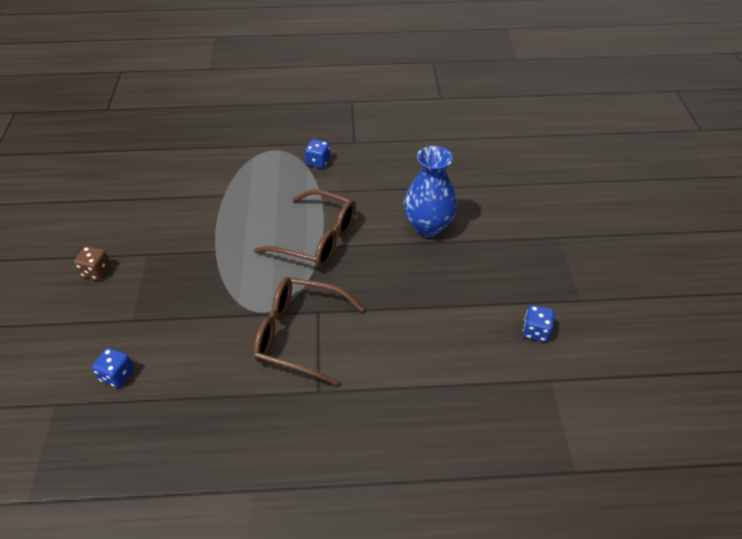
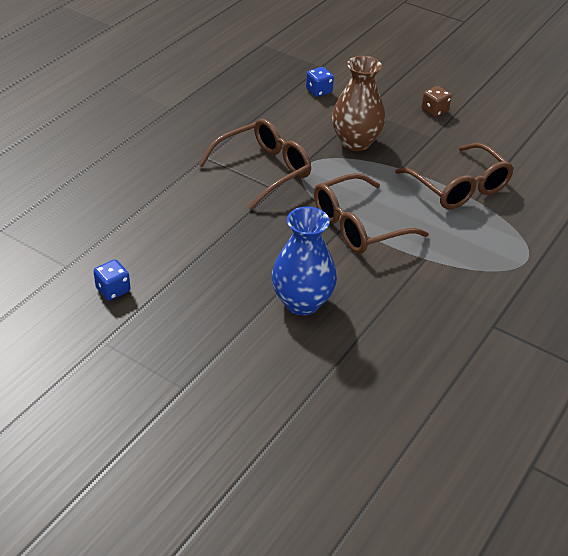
camera: 125 degrees right, 5 degrees down
(197, 297) = (355, 142): none -> brown vase
(214, 209) = (459, 188): none -> brown glasses
(318, 162) = (477, 281): blue dice -> none

